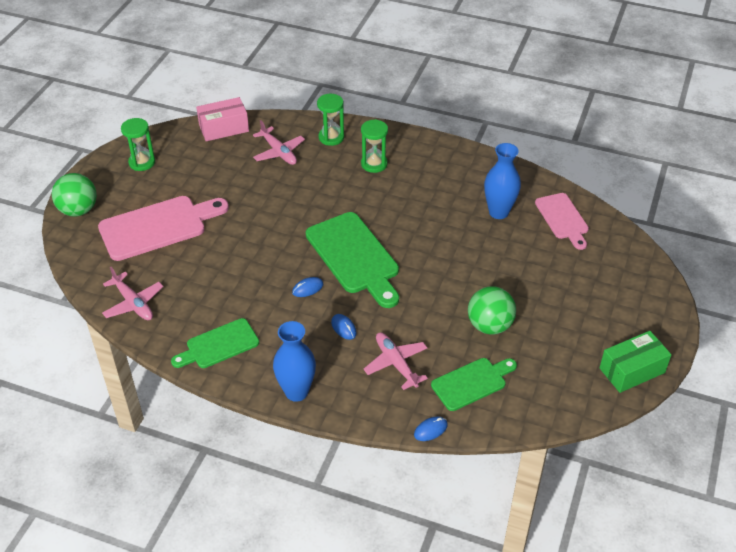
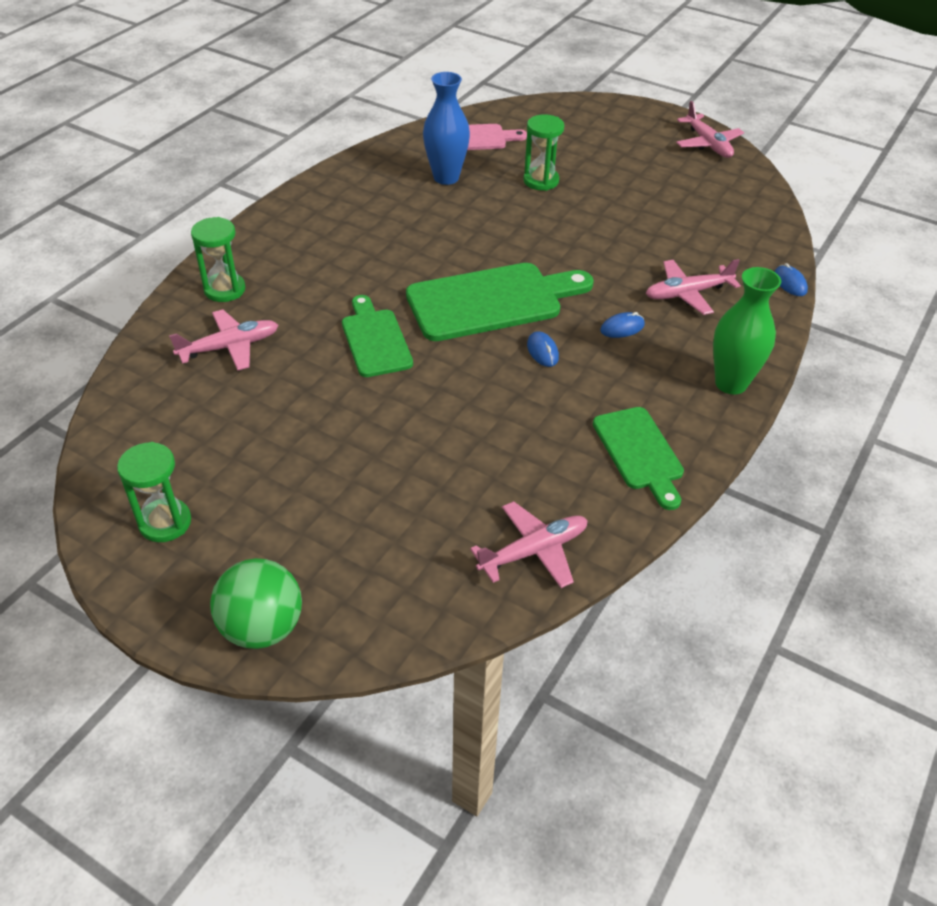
camera: 80 degrees left, 0 degrees up
(158, 227) = (354, 509): pink cutting board -> none
(224, 128) = (129, 404): pink box -> none
(296, 392) = (731, 383): blue vase -> green vase
(374, 164) = (307, 258): green hourglass -> green hourglass (541, 181)
(472, 383) = (720, 243): green cutting board -> green cutting board (375, 340)
(489, 326) = (634, 216): green ball -> none
(632, 370) = (707, 144): green box -> pink plane

